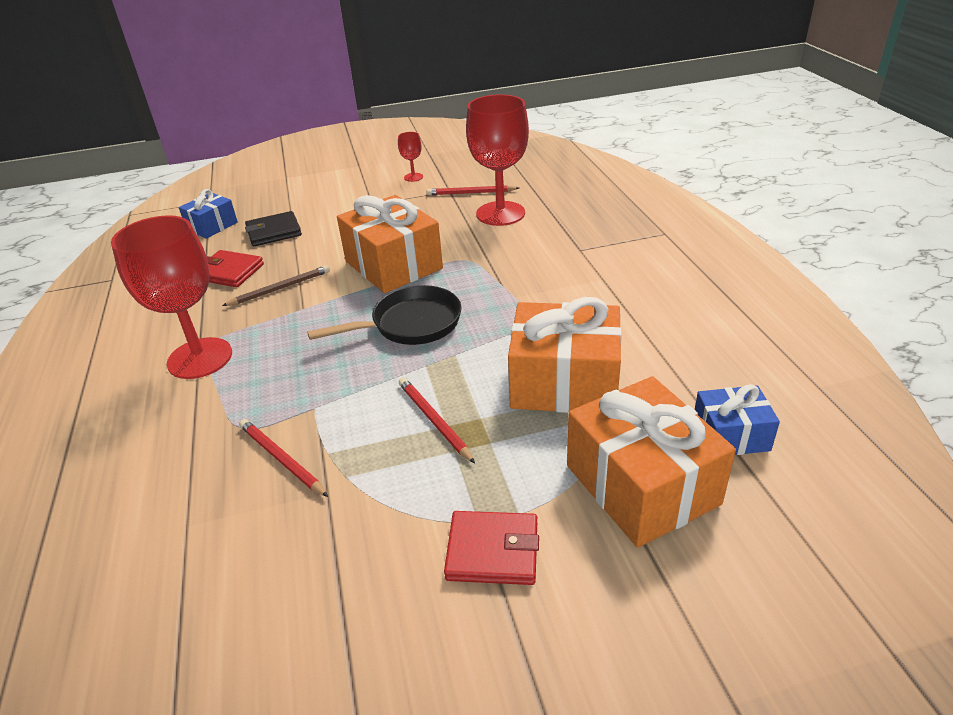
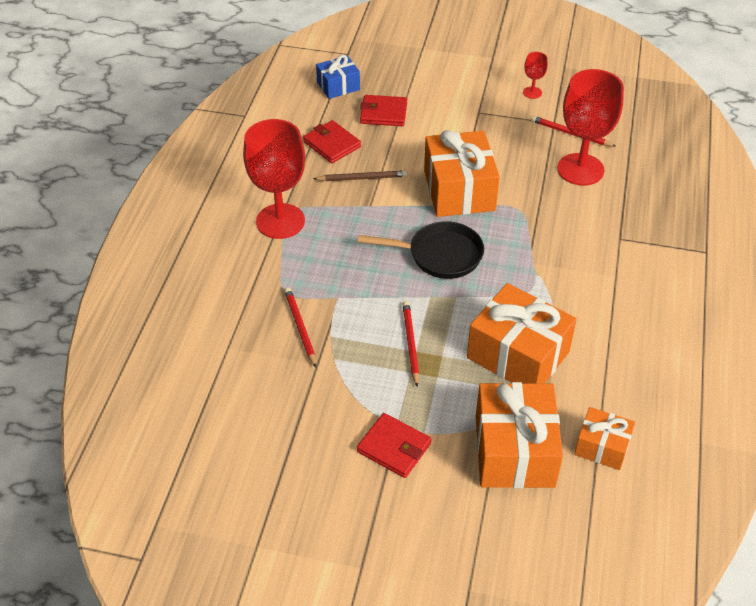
camera: 25 degrees right, 10 degrees up
(274, 232) = (383, 113): black wallet -> red wallet
(730, 435) = (602, 447): blue gift -> orange gift

